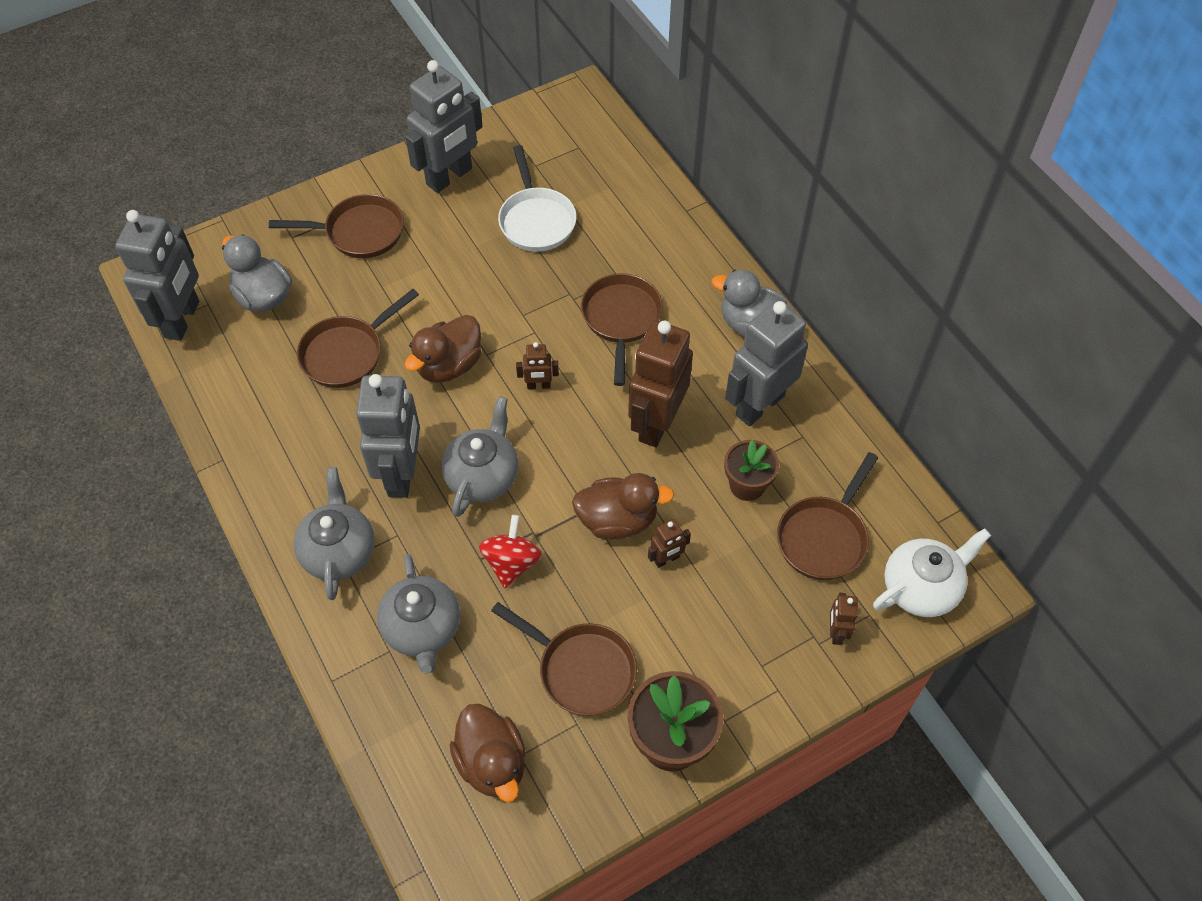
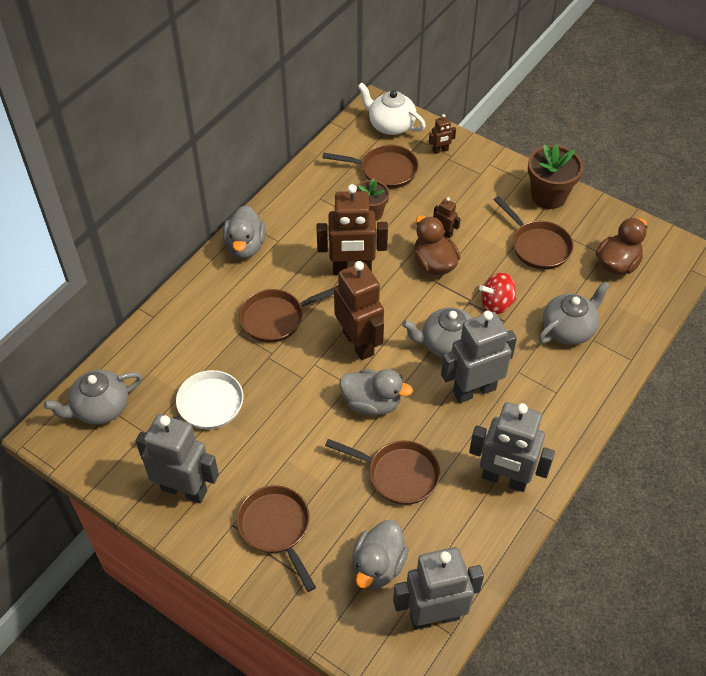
camera: 115 degrees left, 5 degrees down
(339, 551) = (551, 398): grey teapot -> grey teapot (100, 408)
(449, 365) = (372, 403): brown duck -> grey duck
(538, 385) = (359, 343): brown robot -> brown robot, size x2.28
(581, 669) = (537, 246): brown pan -> brown pan turned 135 degrees clockwise
(759, 405) = (308, 224): grey robot -> grey robot (504, 479)

